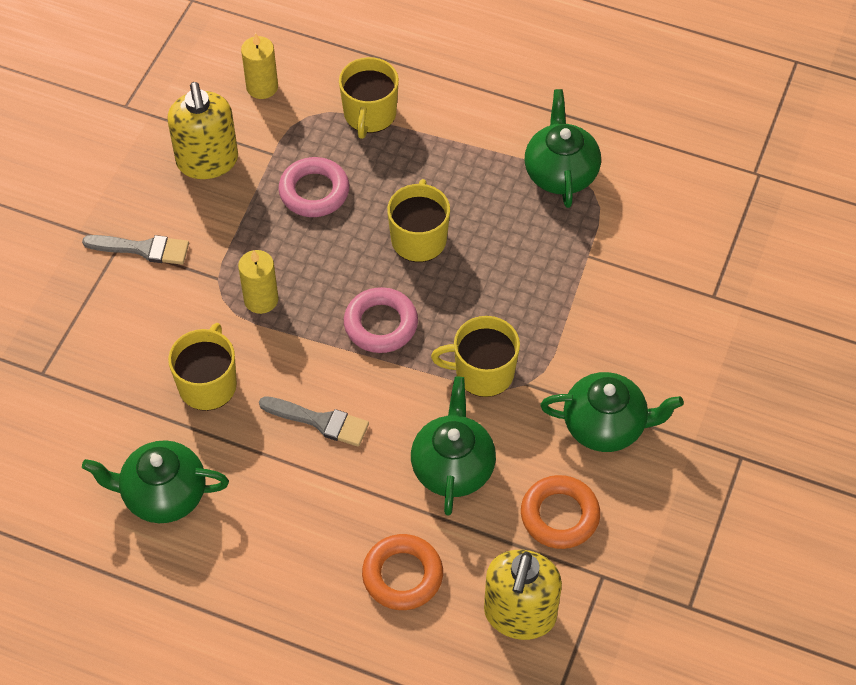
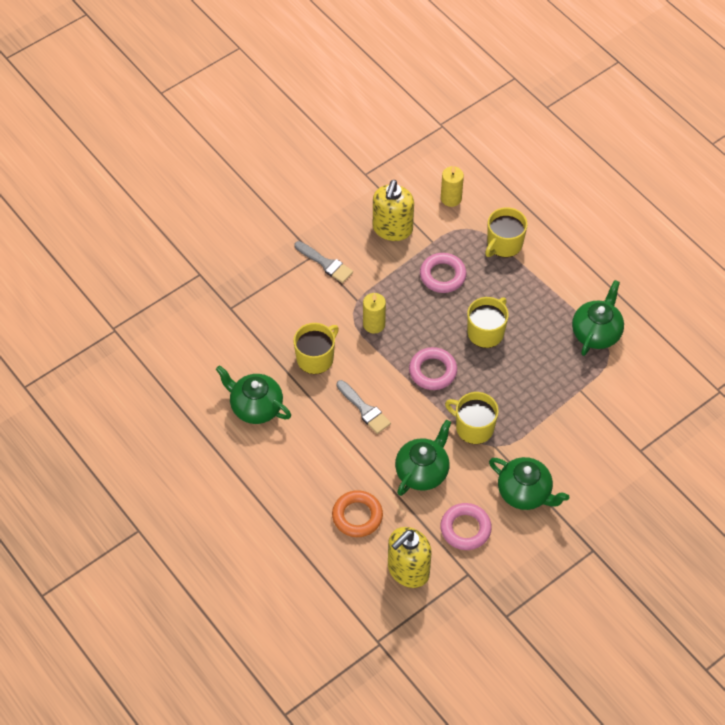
camera: 30 degrees right, 0 degrees up
(559, 515) = (465, 529): orange ring -> pink ring

